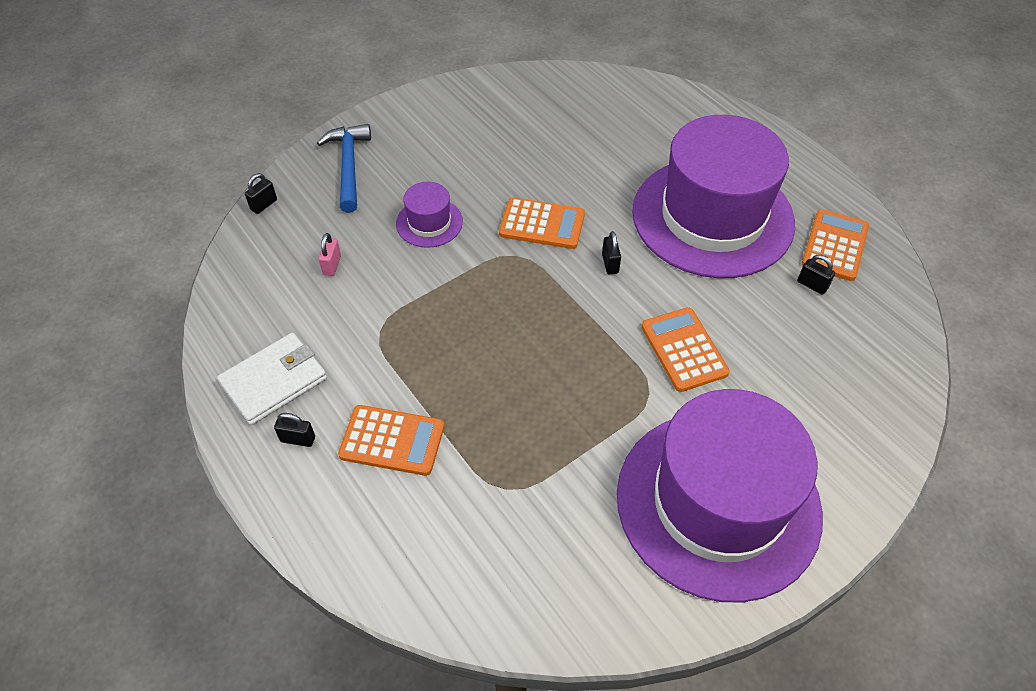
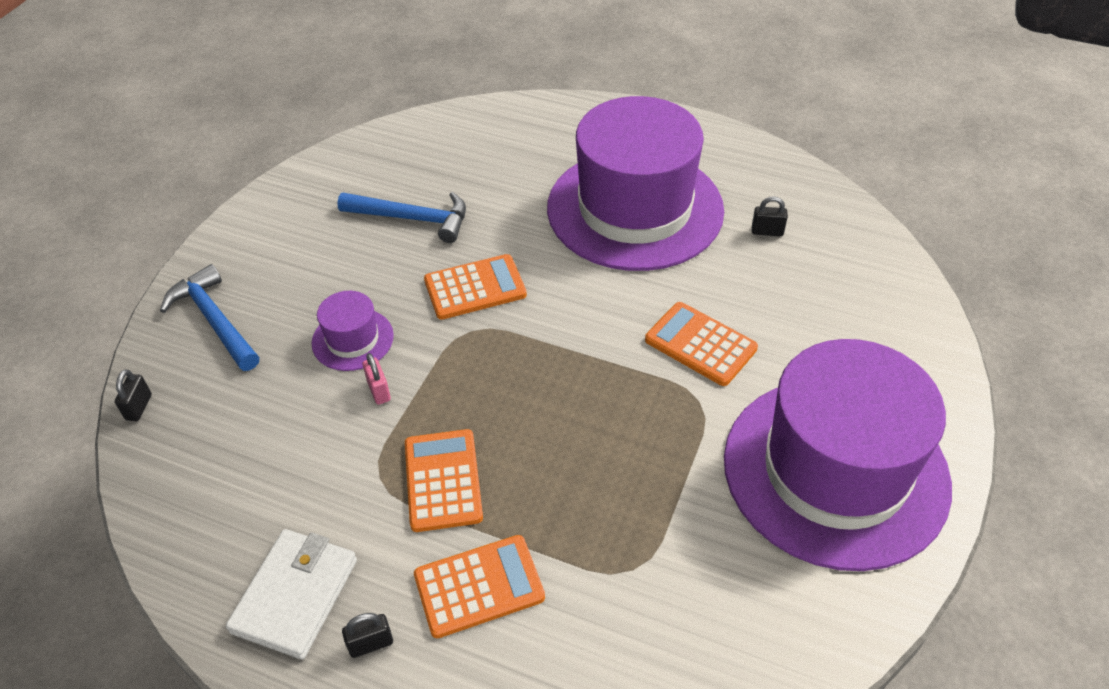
camera: 30 degrees left, 5 degrees down
(332, 265) = (272, 435): pink padlock -> pink padlock (379, 391)
(533, 150) = (412, 218): none -> blue hammer
(610, 263) = (571, 296): black padlock -> none
(835, 245) = (760, 188): orange calculator -> orange calculator (443, 480)

